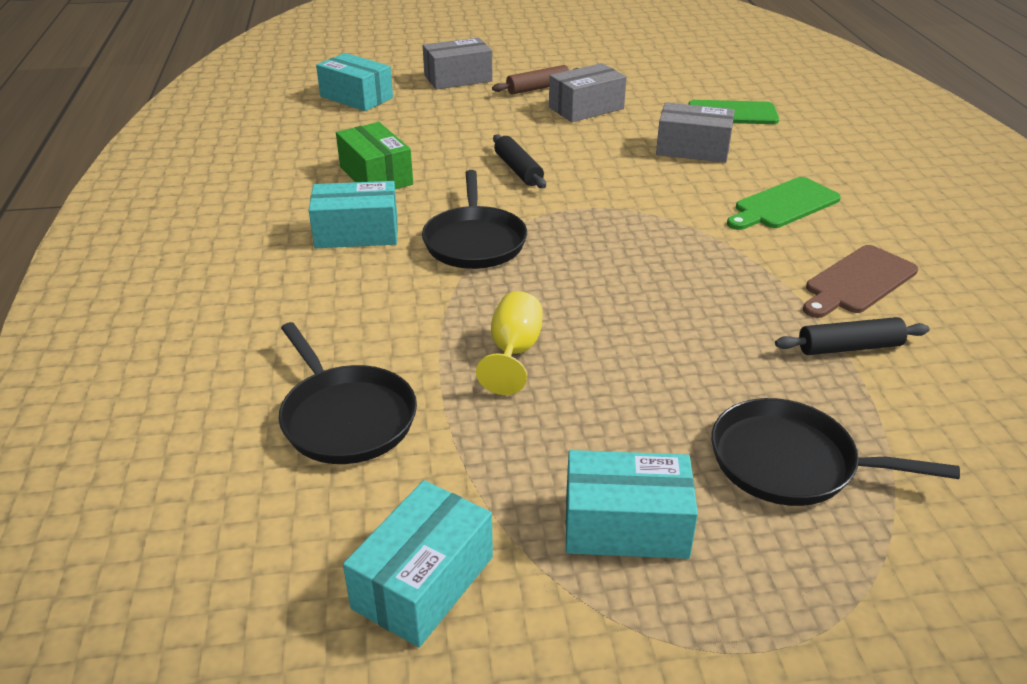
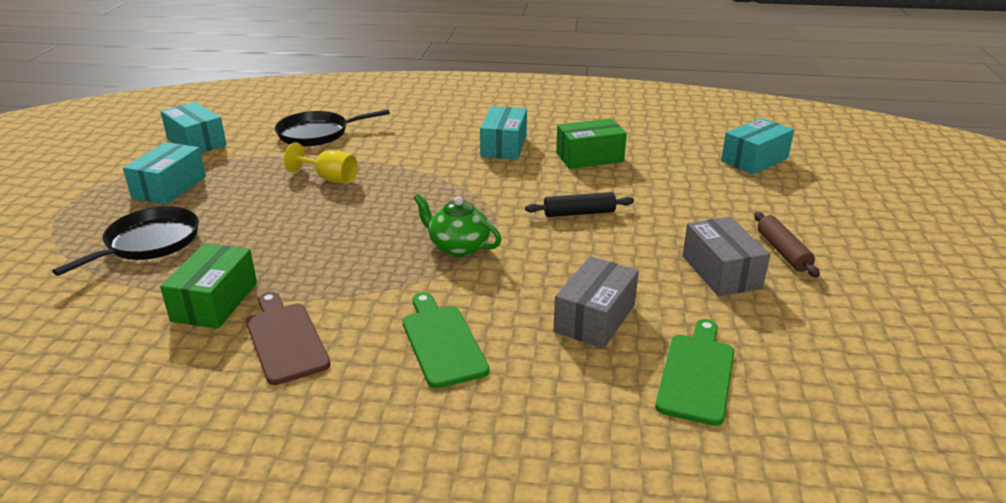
camera: 105 degrees right, 5 degrees down
(458, 78) = (809, 210): grey box -> none
(474, 241) = (468, 182): black pan -> none
(629, 223) = (458, 247): none -> green teapot
(849, 347) = (215, 302): black rolling pin -> green box

